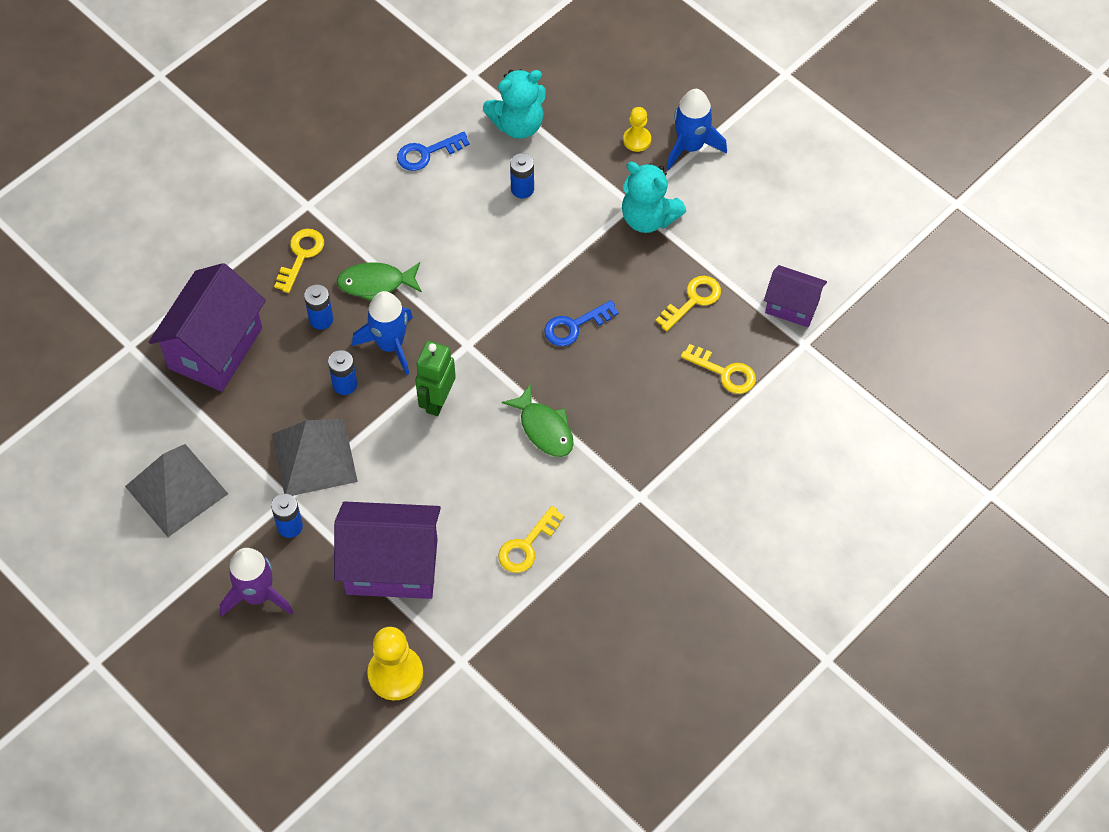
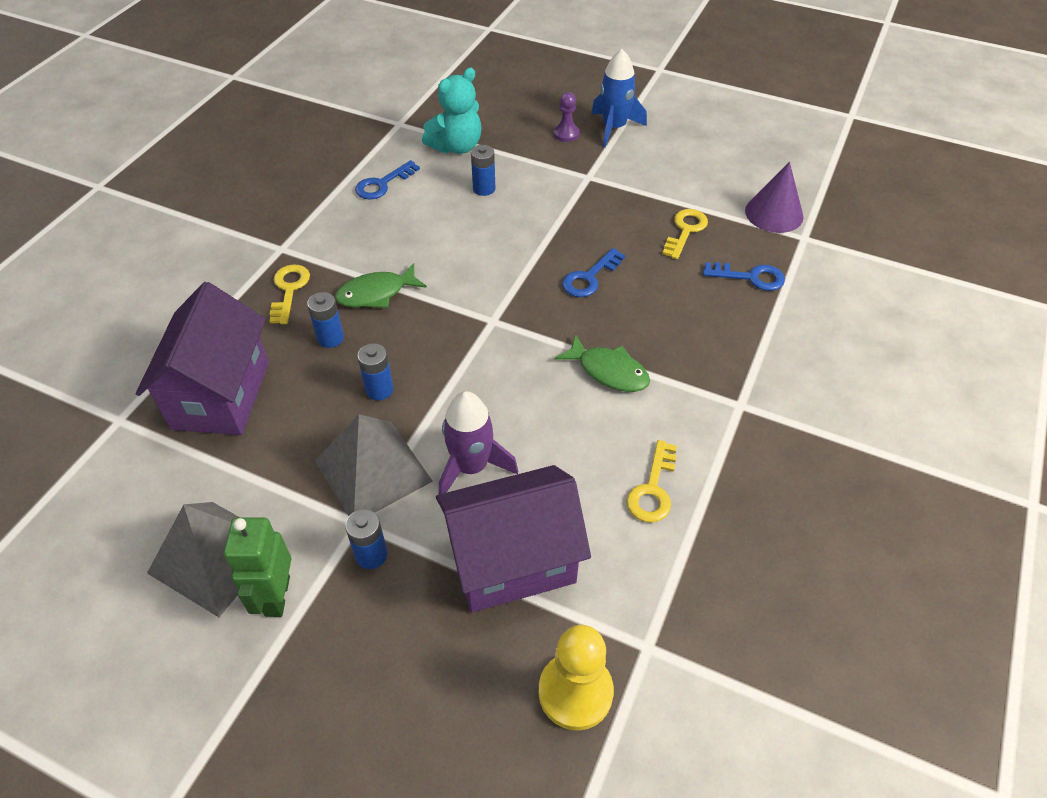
camera: 20 degrees left, 10 degrees down
(257, 595) = (359, 652): purple rocket -> purple rocket (471, 467)
(390, 345) = (413, 341): blue rocket -> none
(437, 401) = (485, 377): green robot -> green robot (276, 596)
(637, 140) = (566, 134): yellow pawn -> purple pawn
(648, 218) = (608, 182): turquoise teddy bear -> none
(724, 372) = (750, 277): yellow key -> blue key
(792, 306) = (774, 213): purple house -> purple cone

